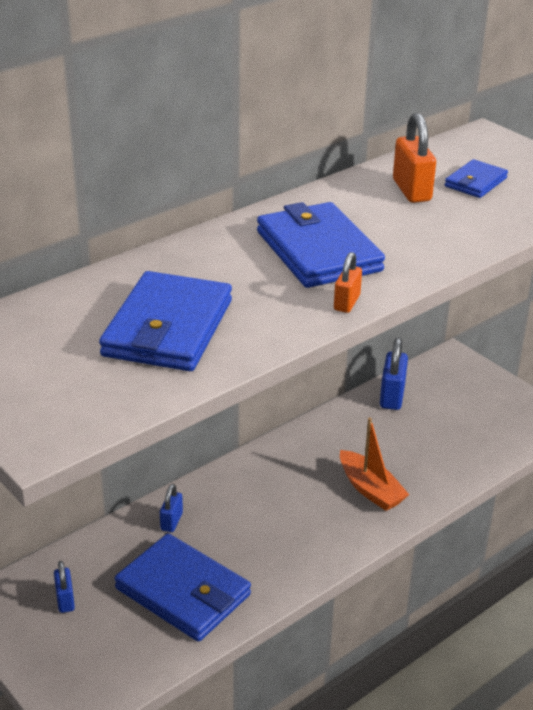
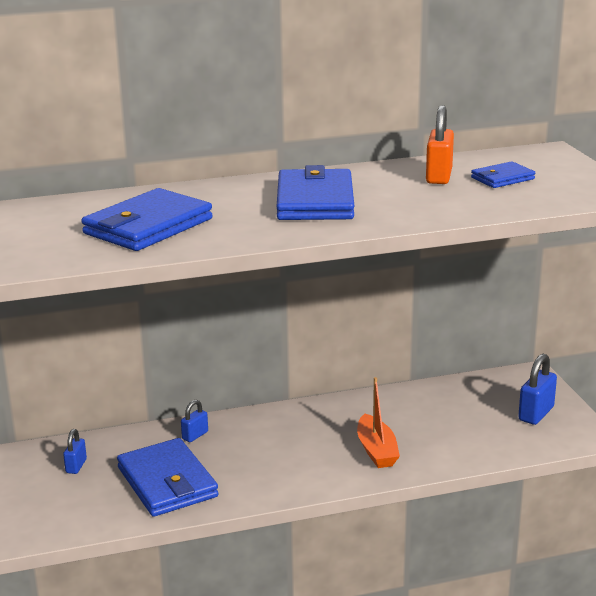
camera: 25 degrees right, 10 degrees down
(347, 303) = (300, 233): orange padlock -> none
(392, 396) = (450, 390): blue padlock -> blue padlock (536, 414)

